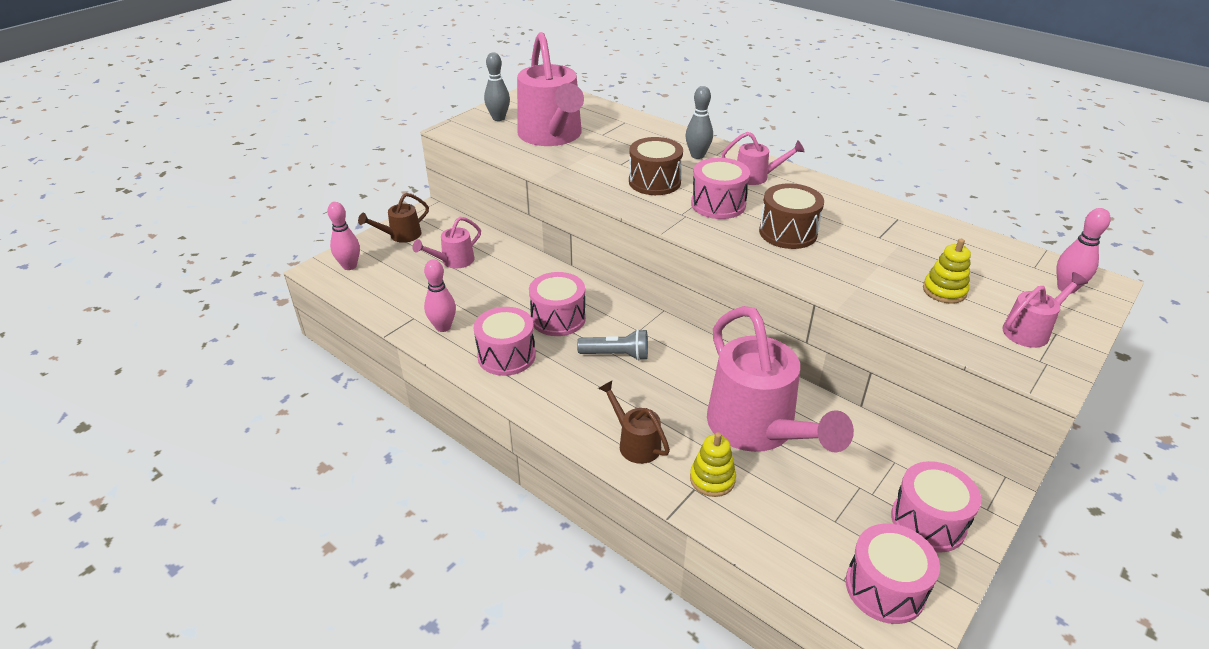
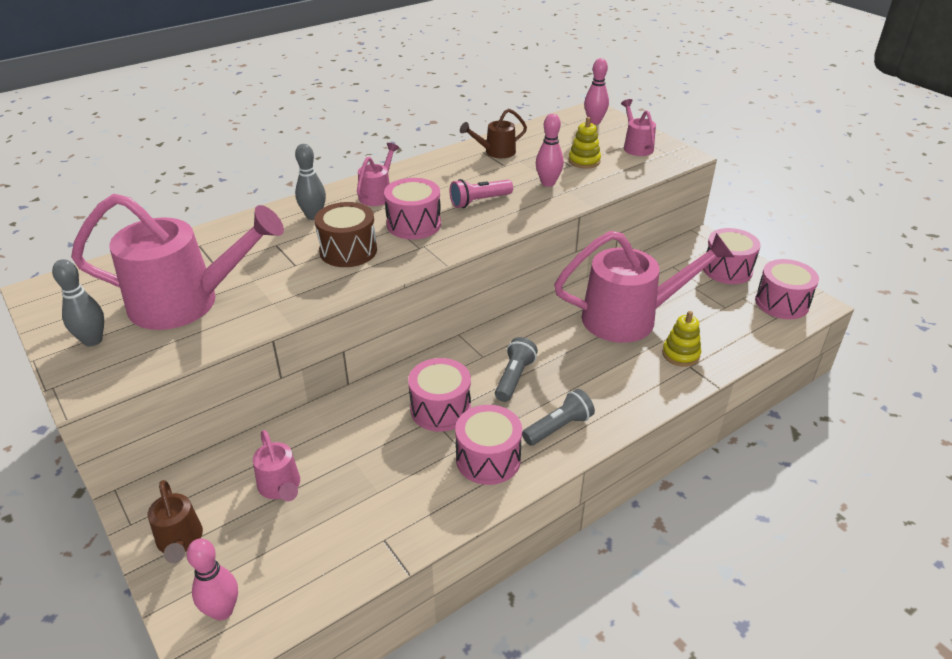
camera: 75 degrees left, 0 degrees up
(443, 327) = (415, 510): pink bowling pin -> pink bowling pin (548, 183)
(558, 393) = (559, 427): none -> grey flashlight
(635, 443) = (634, 389): brown watering can -> brown watering can (495, 152)
(788, 232) = (479, 201): brown drum -> pink flashlight

